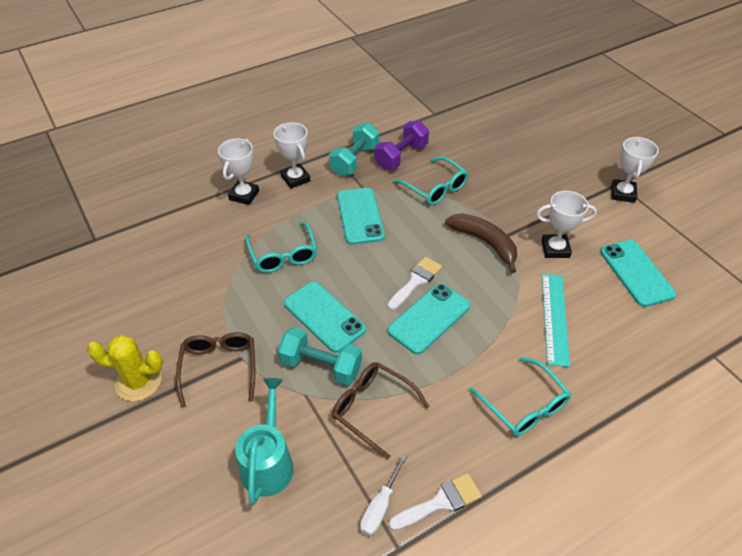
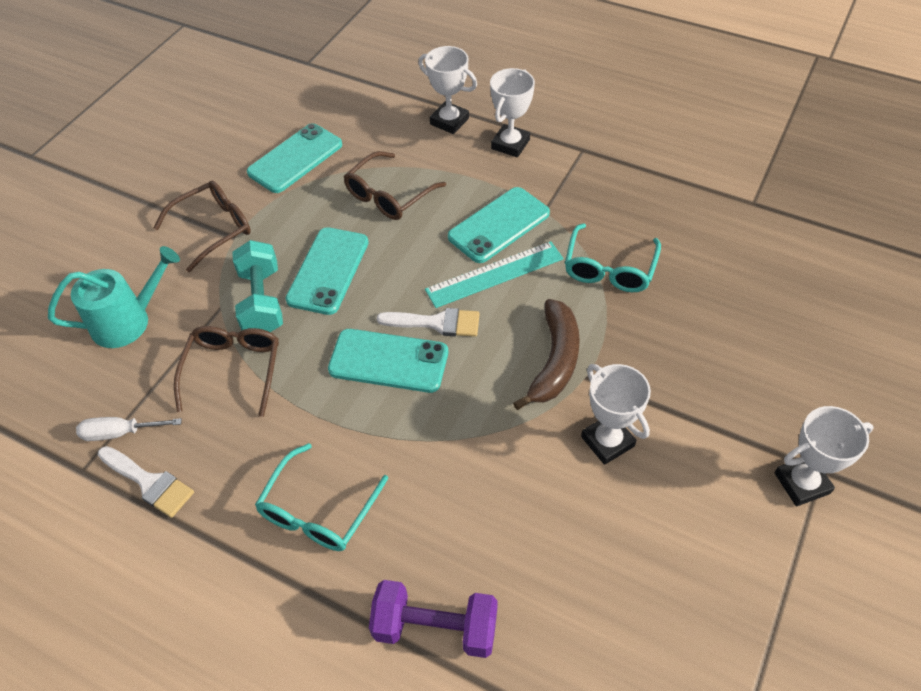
camera: 60 degrees right, 5 degrees up
(138, 382) = (166, 186): yellow cactus -> none
(244, 195) = (449, 121): white trophy -> white trophy turned 45 degrees clockwise
(283, 255) = (388, 196): turquoise glasses -> brown glasses
(354, 160) = (587, 175): turquoise dumbbell -> none
(401, 156) = (636, 211): purple dumbbell -> purple dumbbell (435, 628)
(554, 318) = (480, 489): turquoise ruler -> turquoise ruler (494, 274)
(636, 273) = (641, 560): turquoise phone -> turquoise phone (295, 159)

